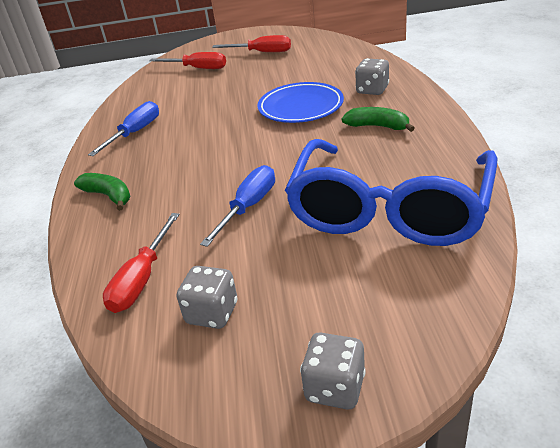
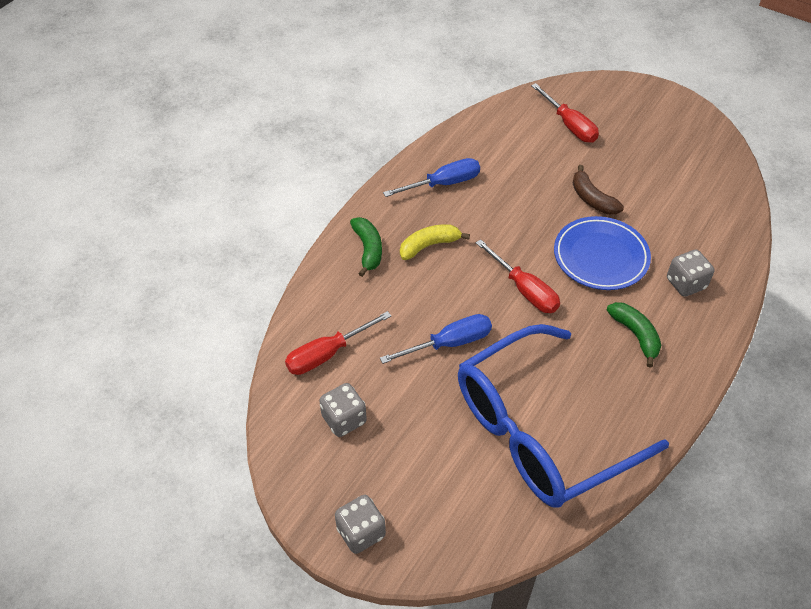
camera: 35 degrees right, 15 degrees up
(162, 166) = (429, 245): none -> yellow banana
(257, 88) = (592, 199): none -> brown banana
(262, 52) = (649, 143): red screwdriver -> red screwdriver (524, 290)

